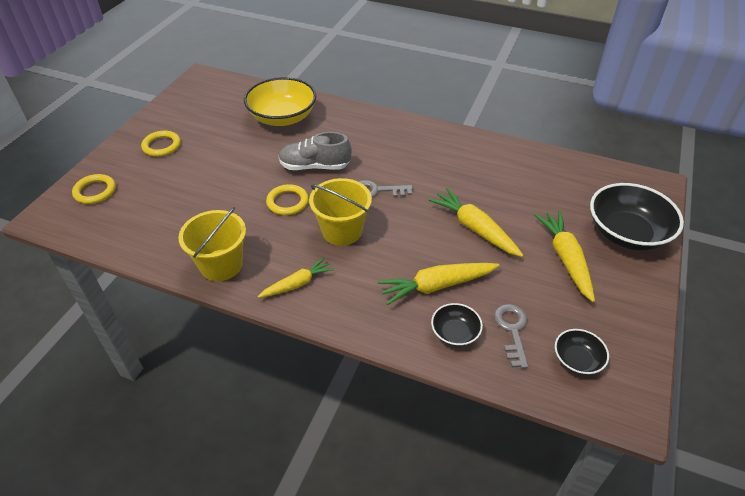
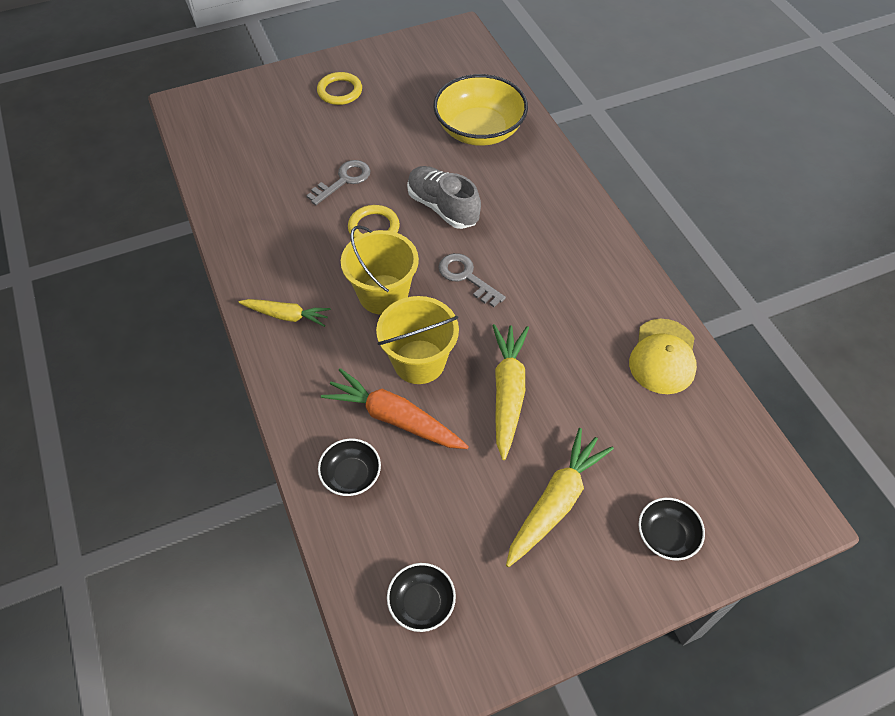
camera: 45 degrees right, 10 degrees up
(95, 191) = (242, 104): yellow ring -> none
(221, 265) = (252, 249): yellow bucket -> yellow bucket (419, 362)
(436, 286) = (394, 418): yellow carrot -> orange carrot
(512, 330) = (403, 520): grey key -> grey key (344, 180)
(519, 161) = (663, 356): none -> yellow cap
(626, 233) = (666, 536): black bowl -> black bowl, size x0.50

